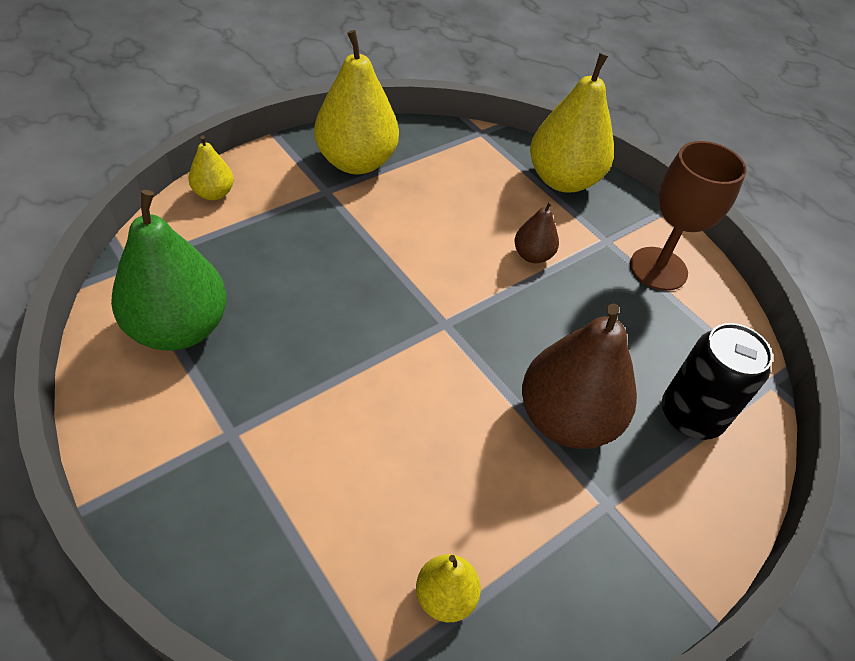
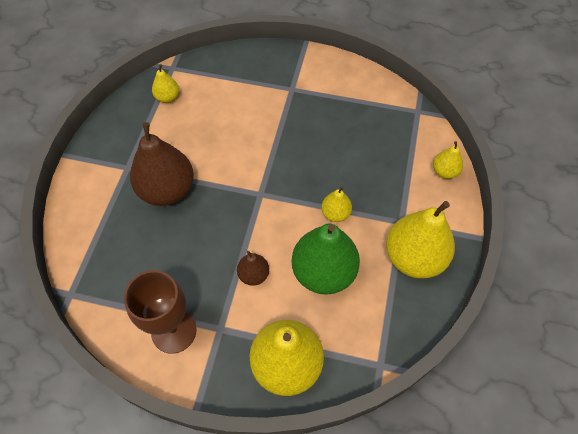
camera: 145 degrees right, 10 degrees up
(179, 328) = (360, 105): green pear -> green pear (323, 272)
(382, 243) = (335, 214): none -> yellow pear
(690, 416) = (108, 237): black can -> none

